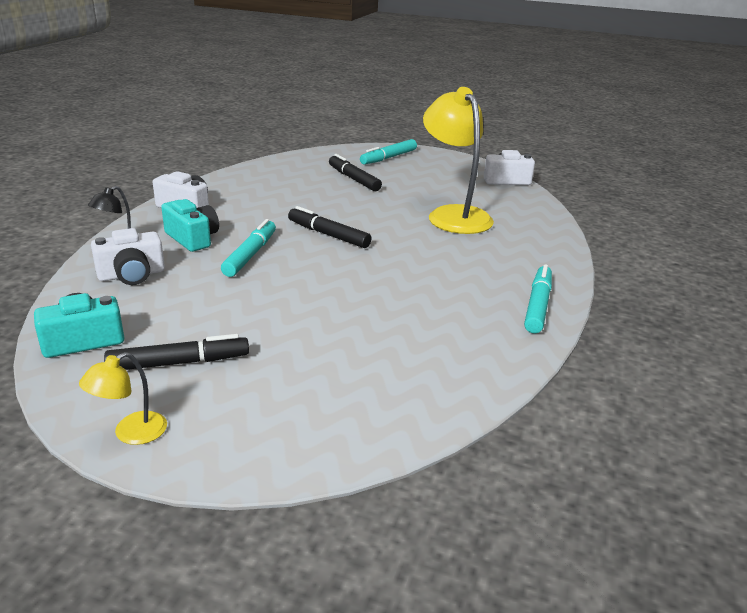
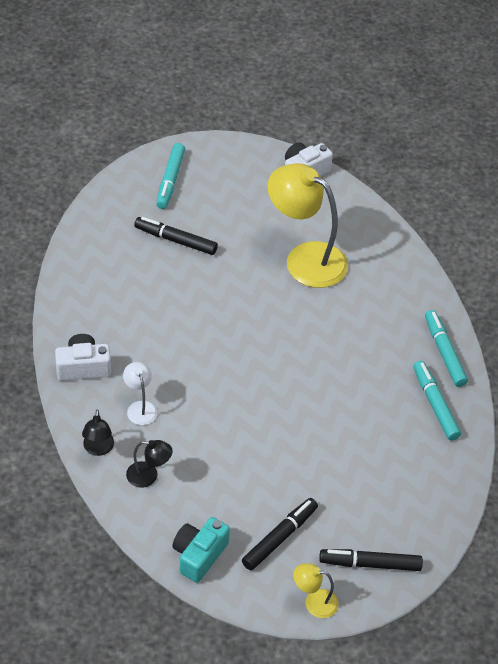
camera: 35 degrees left, 20 degrees up
(131, 433) = (314, 602): yellow lamp -> yellow lamp turned 90 degrees clockwise
(132, 275) = (148, 476): white camera -> black lamp
(192, 238) = (140, 407): turquoise camera -> white lamp
(250, 255) = (205, 403): turquoise marker -> turquoise marker (435, 404)
(328, 235) = (236, 343): black marker -> black marker (370, 564)

